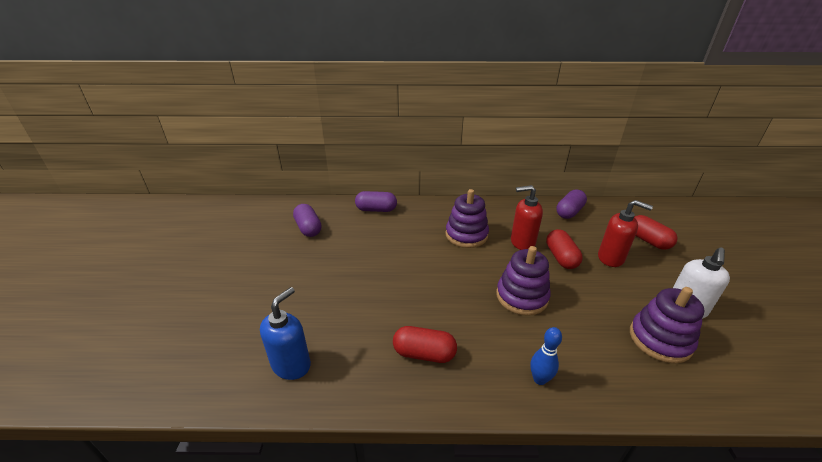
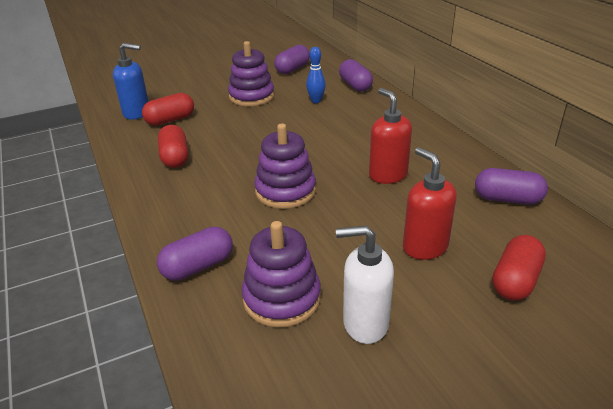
camera: 65 degrees right, 0 degrees up
(466, 235) = (364, 139): purple stacking toy -> purple stacking toy (251, 96)
(539, 379) = (175, 219): blue bowling pin -> blue bowling pin (316, 101)
(561, 257) = (384, 206): red capsule -> red capsule (170, 120)
(611, 258) = (424, 247): red soap dispenser -> red soap dispenser turned 150 degrees clockwise
(616, 379) = (198, 266): none -> purple capsule

